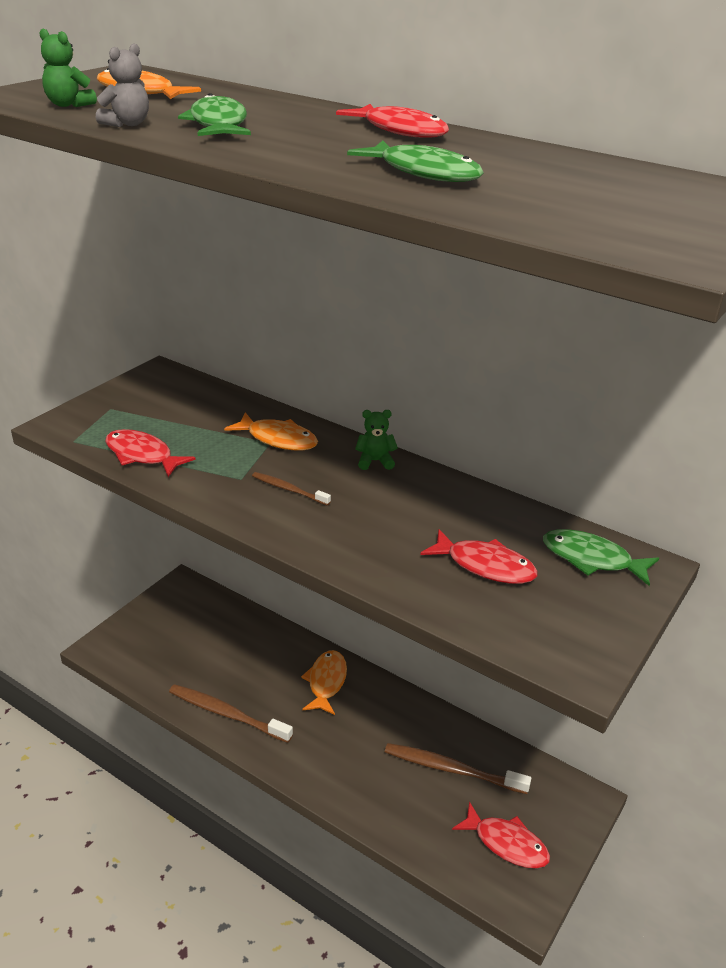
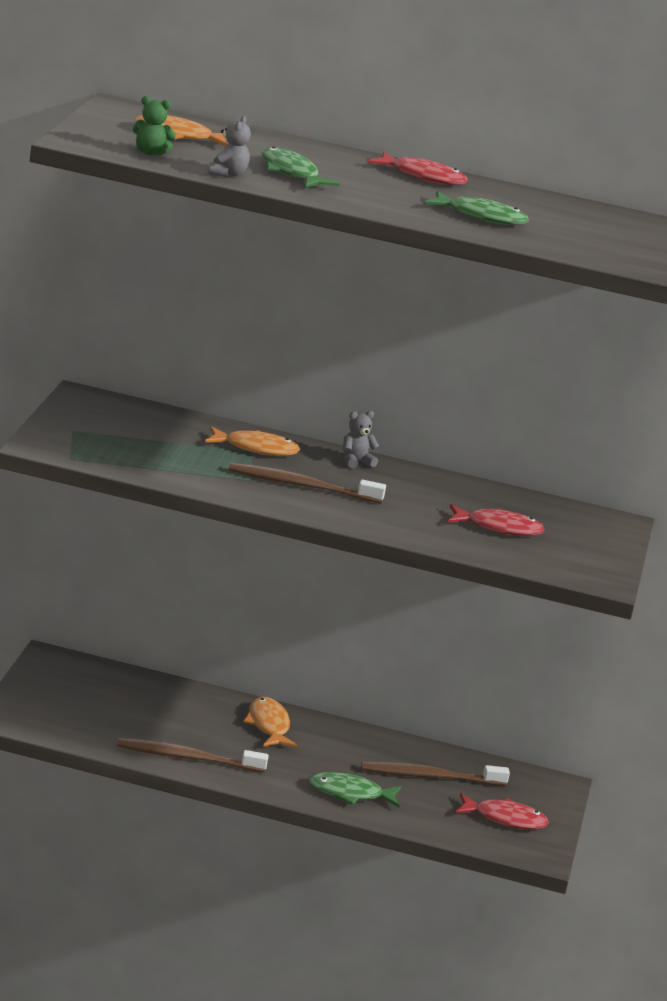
camera: 25 degrees left, 10 degrees down
(142, 455) = (147, 466): red fish -> none
(288, 489) = (301, 486): brown toothbrush -> brown toothbrush, size x1.86
(375, 461) = (355, 462): green teddy bear -> grey teddy bear
(592, 559) = (575, 519): green fish -> green fish (350, 794)

